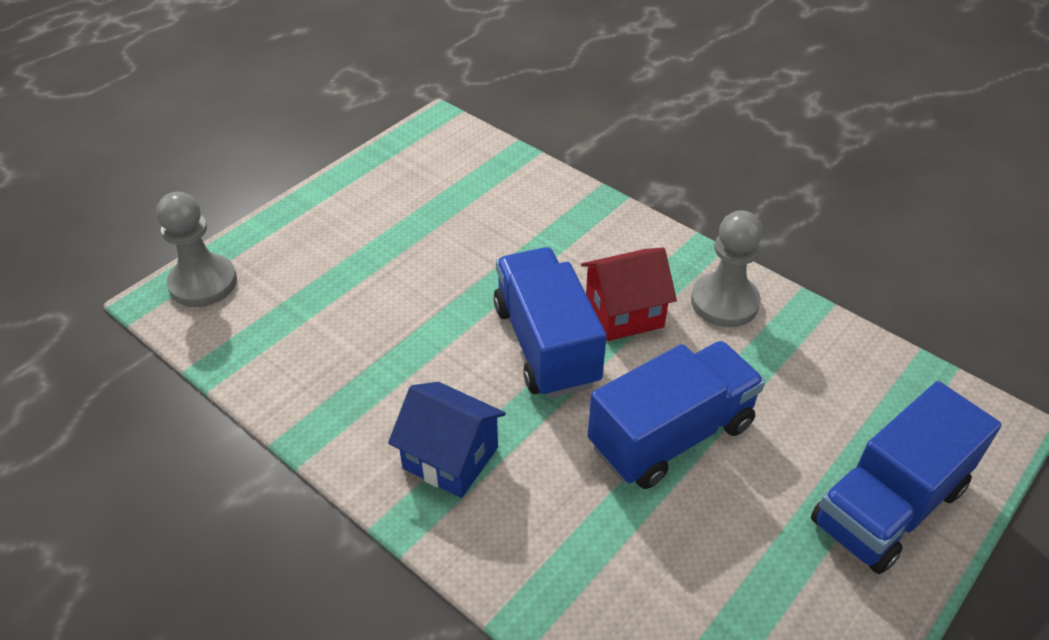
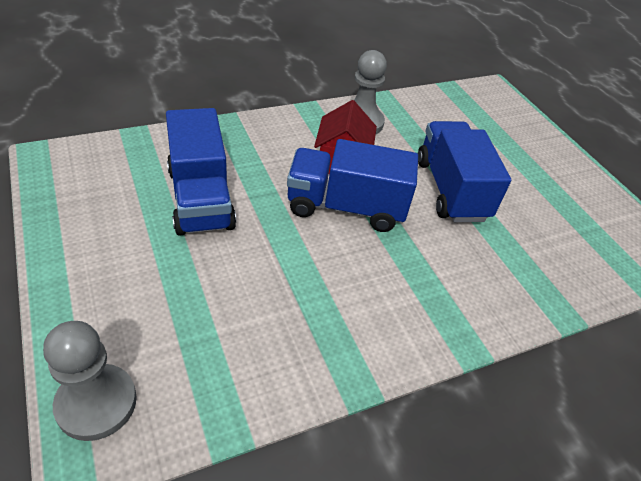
camera: 70 degrees left, 0 degrees up
(450, 458) = (420, 297): blue house -> none
(888, 505) = (528, 142): blue truck -> blue truck (200, 198)

